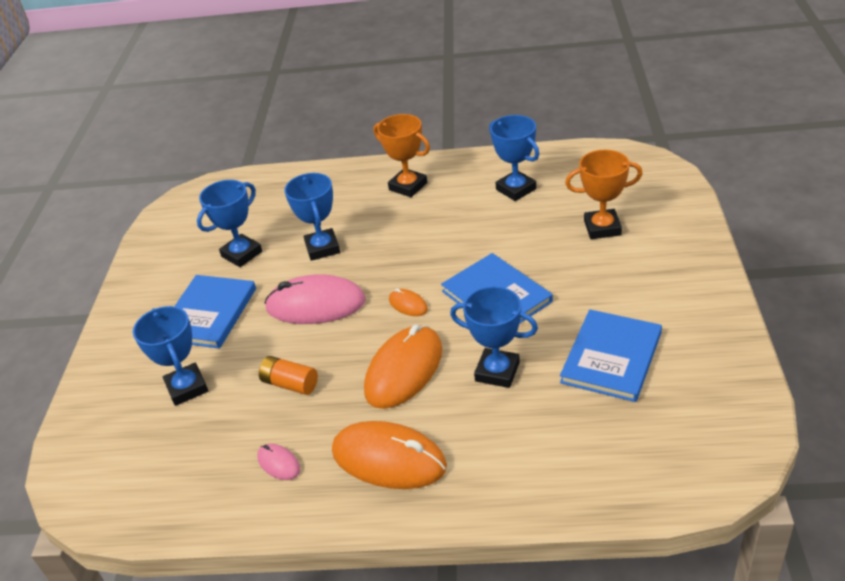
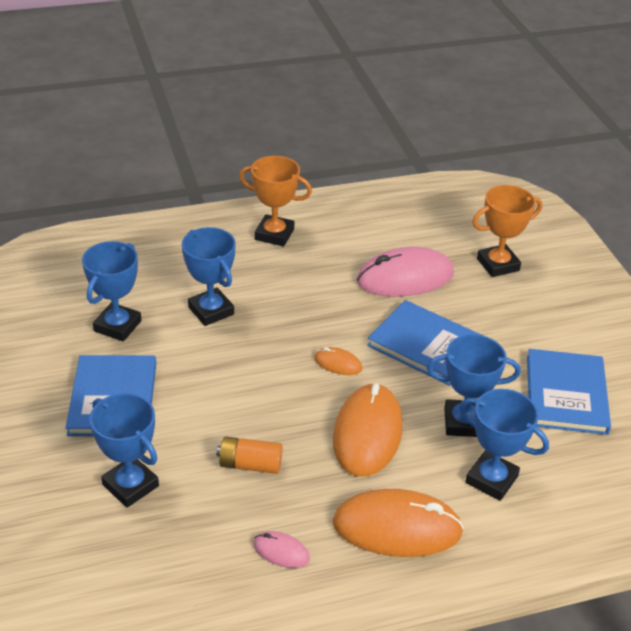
camera: 25 degrees left, 0 degrees up
(316, 305) = (235, 374): pink mouse -> pink mouse (405, 278)
(516, 189) = (392, 230): blue trophy -> blue trophy (491, 479)

